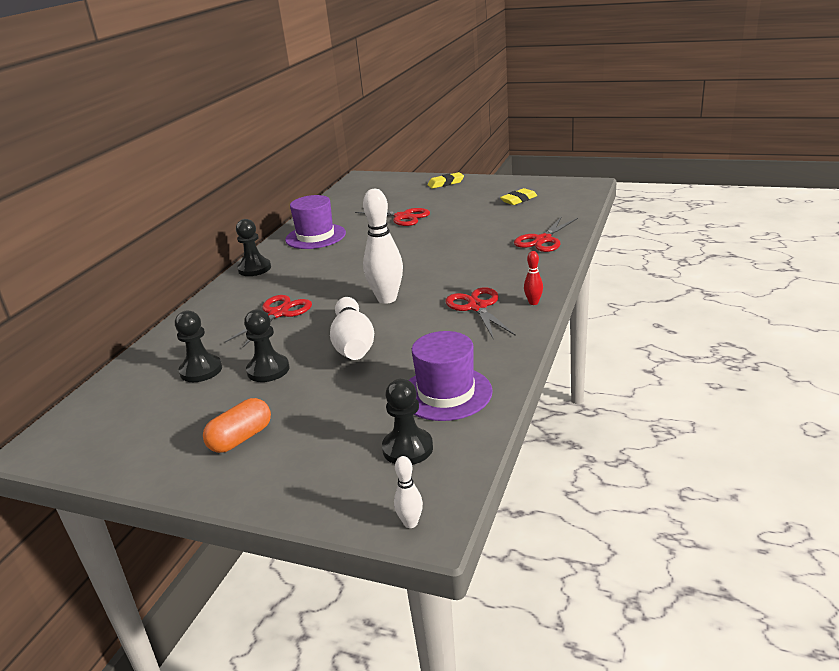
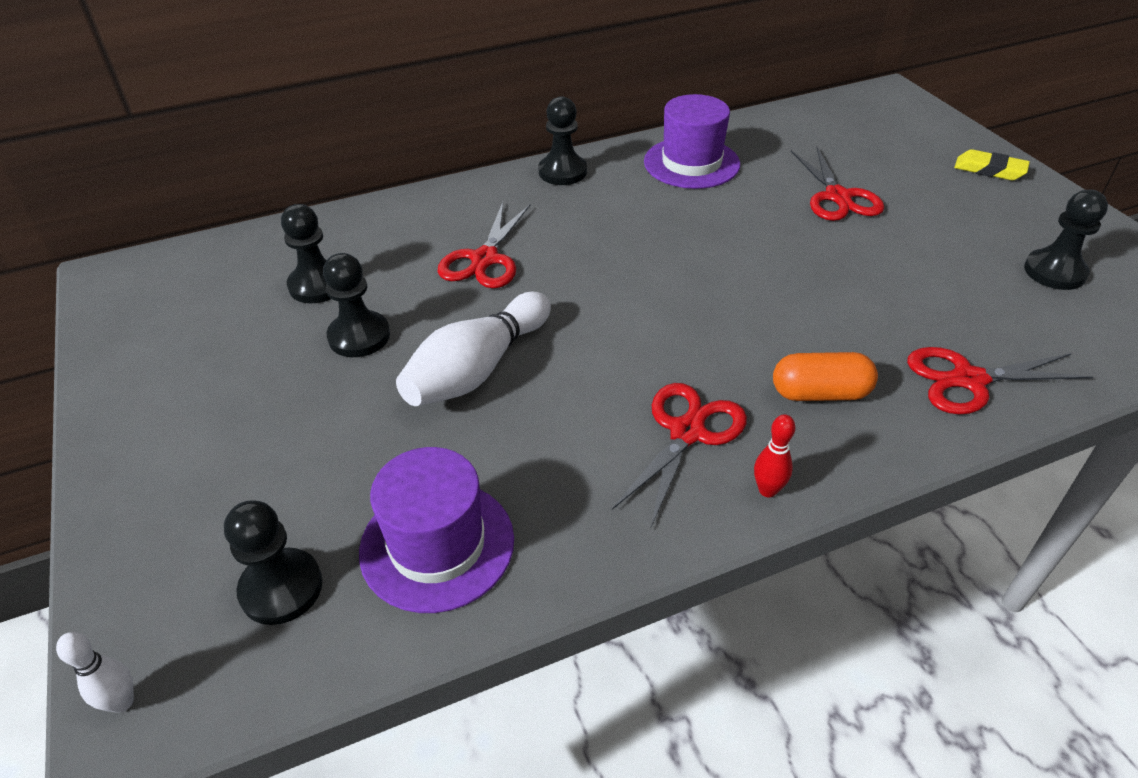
camera: 45 degrees right, 15 degrees up
(241, 438) = (208, 411): orange capsule -> orange capsule (820, 393)
(278, 313) = (485, 259): red scissors -> red scissors turned 120 degrees clockwise
(387, 299) = (613, 327): white bowling pin -> none
(519, 200) = (1054, 272): yellow eraser -> black pawn

